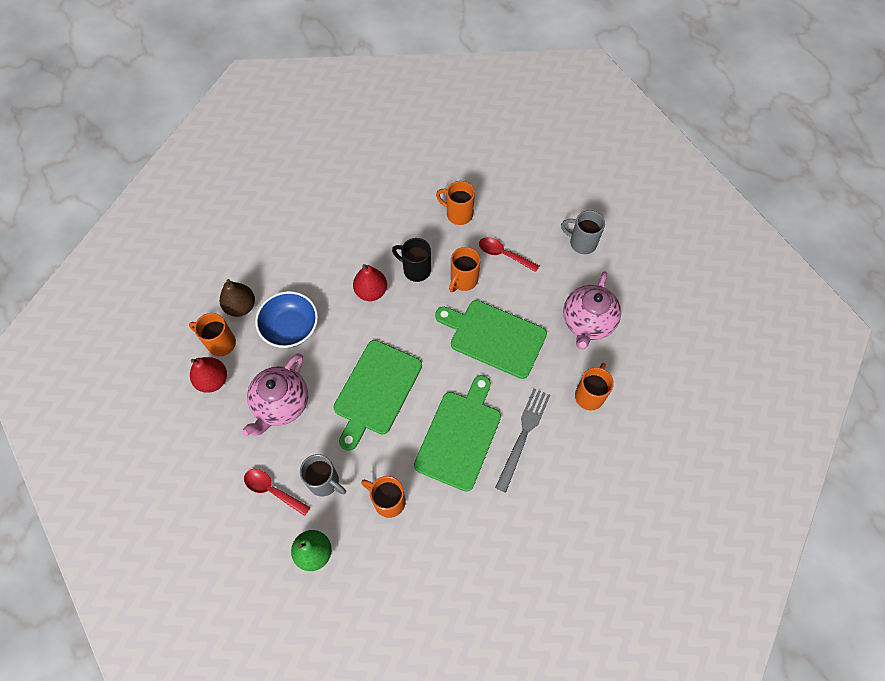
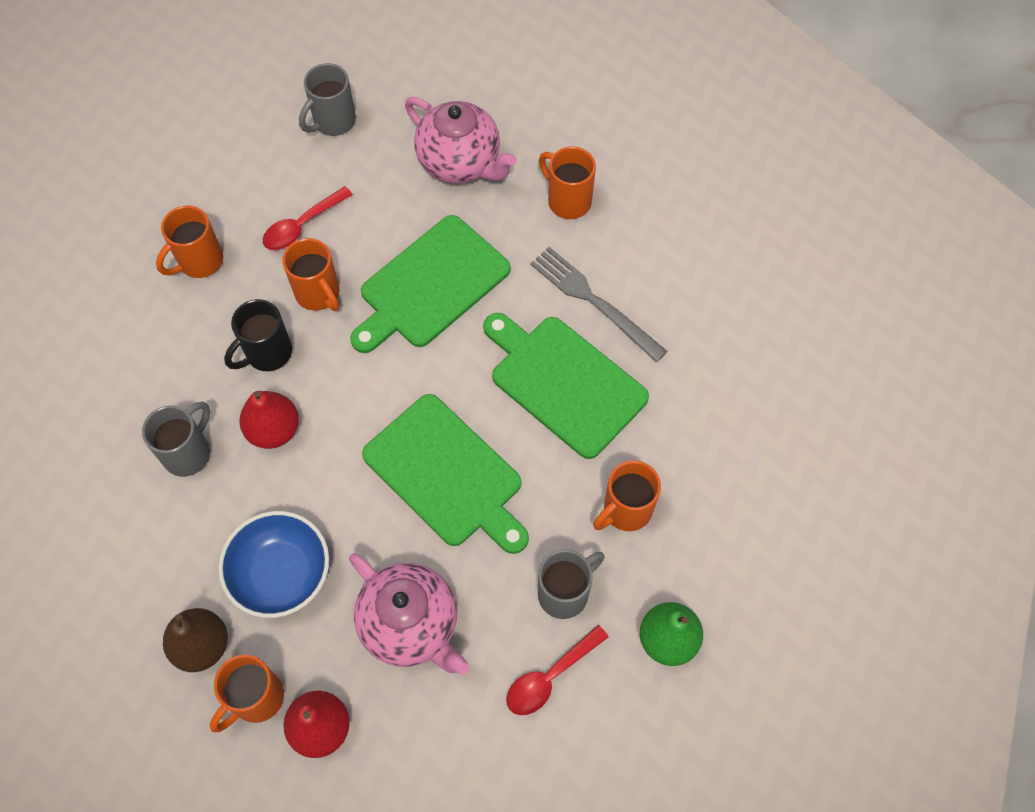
camera: 70 degrees left, 0 degrees up
(343, 256) = (188, 453): none -> grey mug

